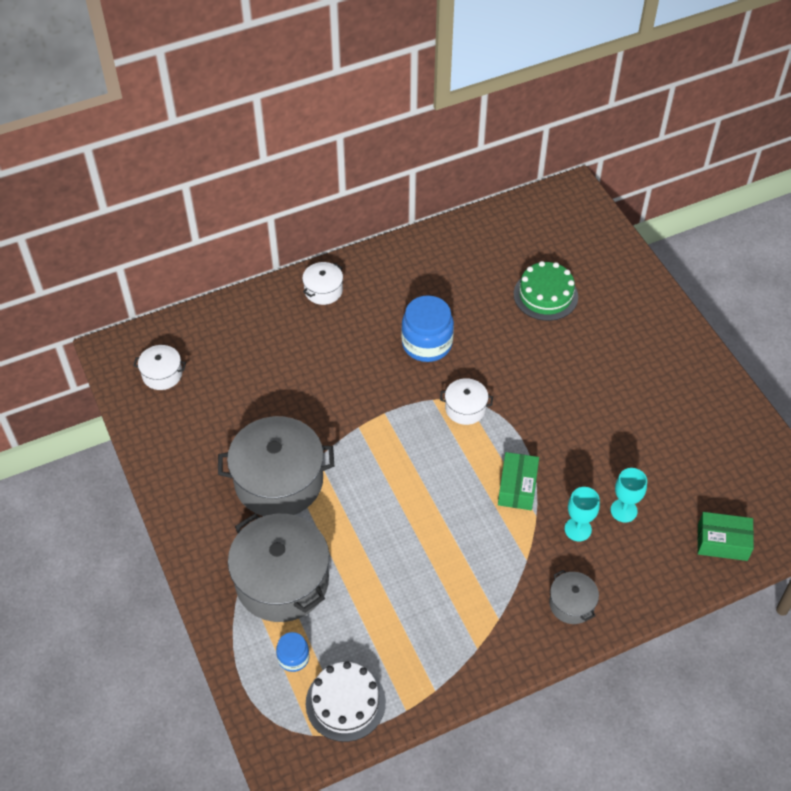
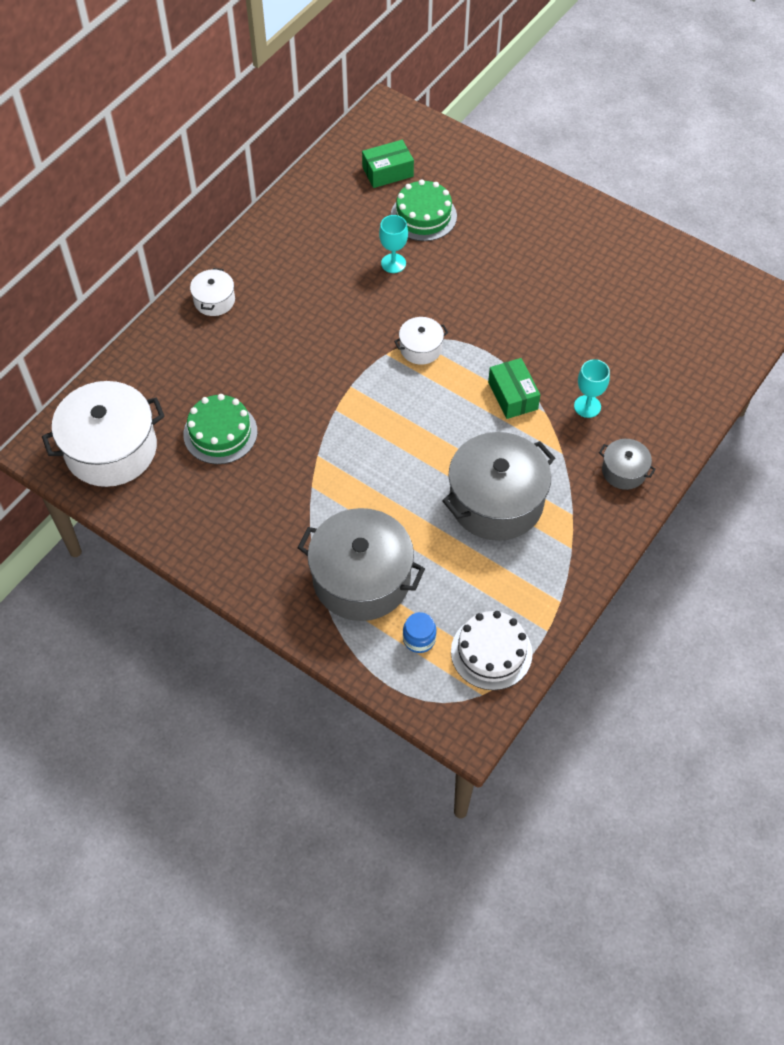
camera: 30 degrees left, 5 degrees up
(162, 374) = (111, 449): white pot -> white pot, size x2.08
(253, 402) = (220, 433): none -> green cake
(279, 481) = (295, 492): grey pot -> grey pot (496, 501)
(427, 343) = (346, 306): blue jar -> none
(623, 510) = (614, 372): turquoise goblet -> turquoise goblet (393, 263)
(722, 542) = (710, 360): green box -> green box (388, 172)

